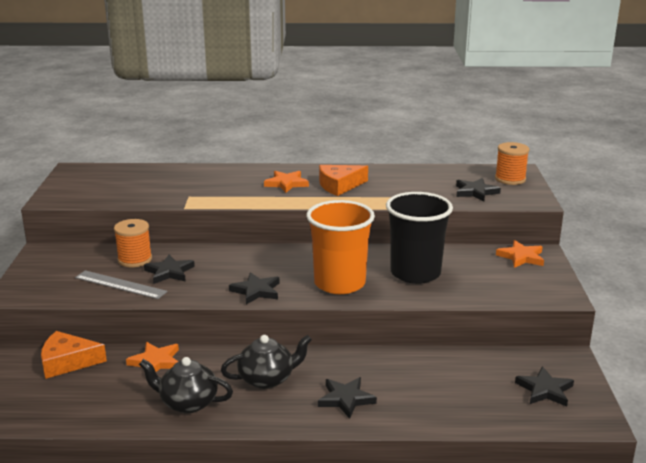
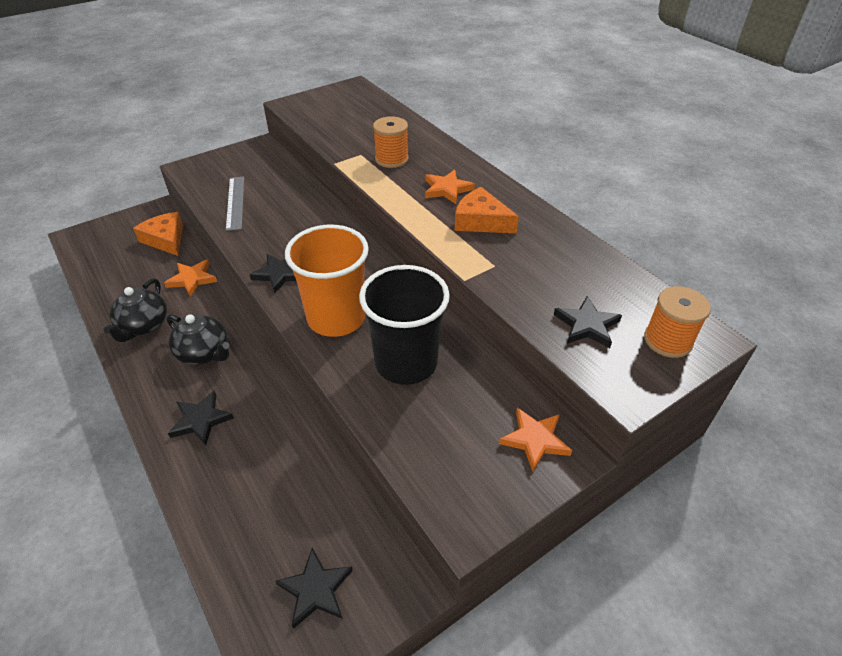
camera: 55 degrees right, 20 degrees up
(135, 259) = (281, 188): orange spool -> orange spool (391, 159)
(169, 272) = (275, 214): black star -> none
(188, 403) = (144, 326): black teapot -> black teapot turned 150 degrees counterclockwise

